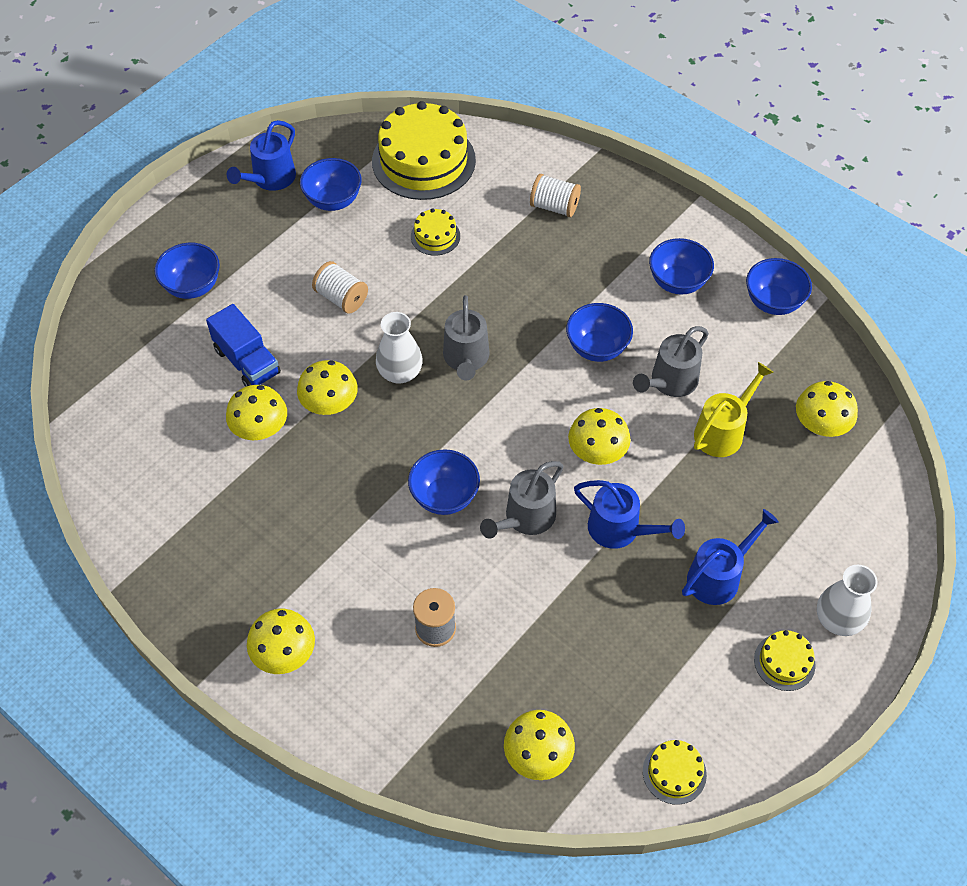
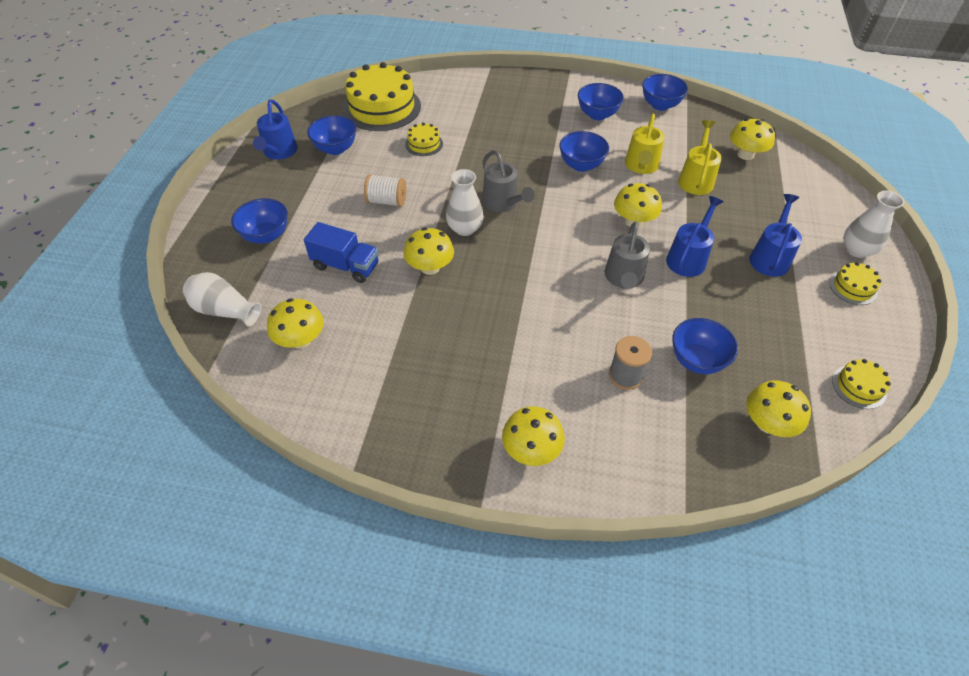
camera: 30 degrees left, 5 degrees down
(103, 359) = (225, 310): none -> white vase
(260, 429) = (390, 304): yellow mushroom -> yellow mushroom (301, 339)
(444, 496) = (559, 289): blue bowl -> blue bowl (696, 360)
(554, 206) = (488, 103): white spool -> none
(620, 529) = (688, 258): blue watering can -> blue watering can turned 60 degrees counterclockwise
(670, 382) = (641, 166): grey watering can -> yellow watering can

